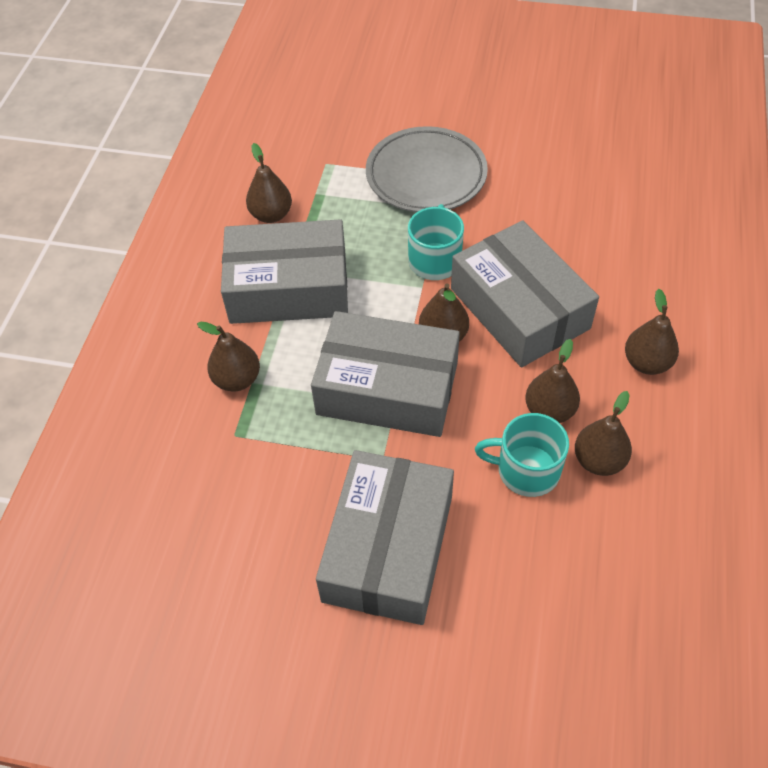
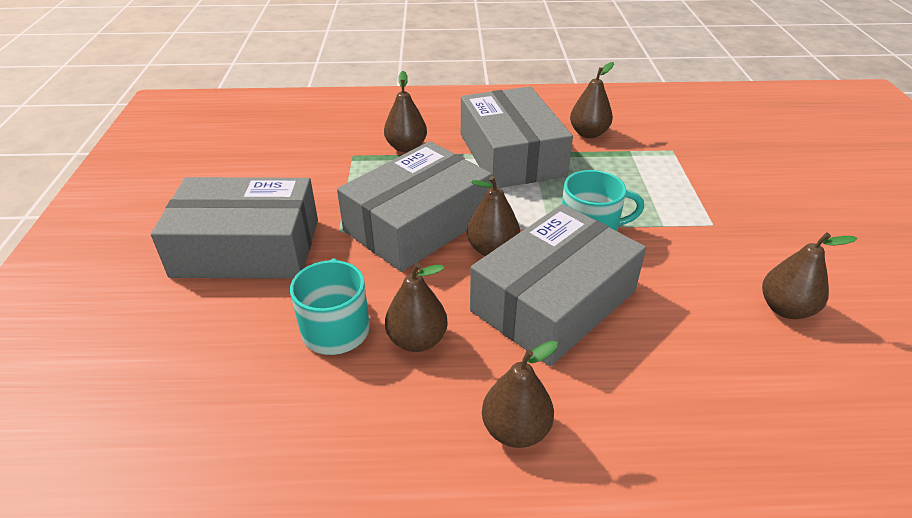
camera: 75 degrees right, 15 degrees down
(387, 388) = (418, 223): grey box -> grey box turned 45 degrees clockwise
(426, 175) = (705, 210): grey plate -> none
(599, 460) = (355, 390): brown pear -> brown pear (785, 309)

